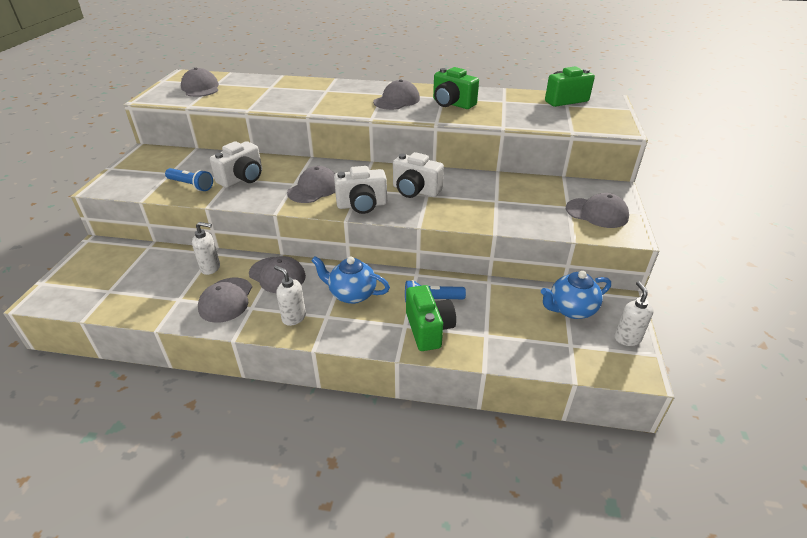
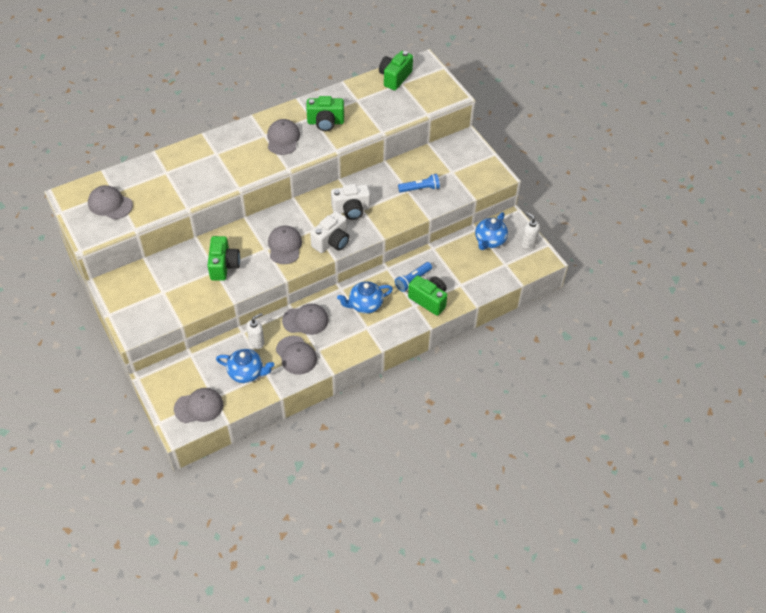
camera: 40 degrees left, 15 degrees up
(164, 288) = (246, 373): none -> blue teapot
(191, 185) = (196, 293): blue flashlight -> blue flashlight (420, 189)
(242, 179) = (224, 266): white camera -> green camera
(293, 317) = (349, 340): white soap dispenser -> none
(597, 213) = (471, 168): grey cap -> grey cap (199, 407)

